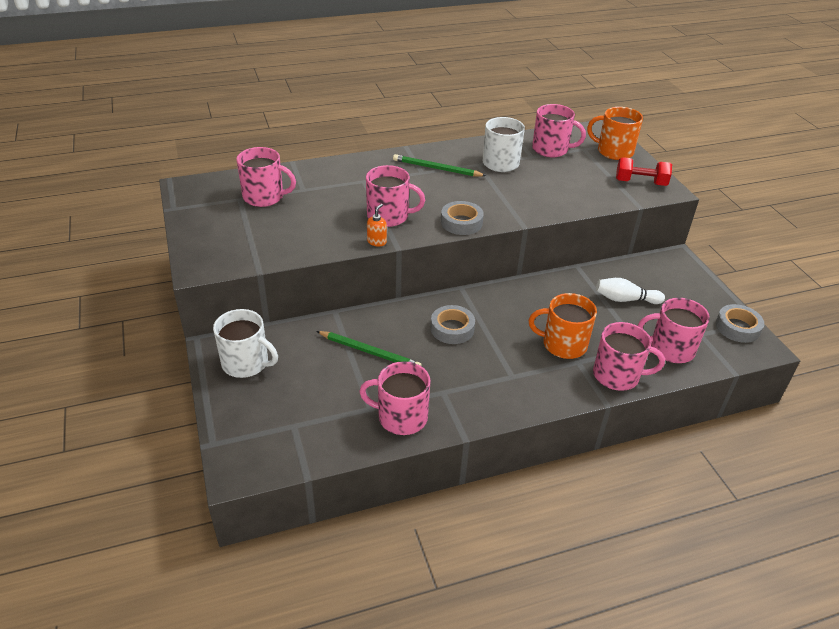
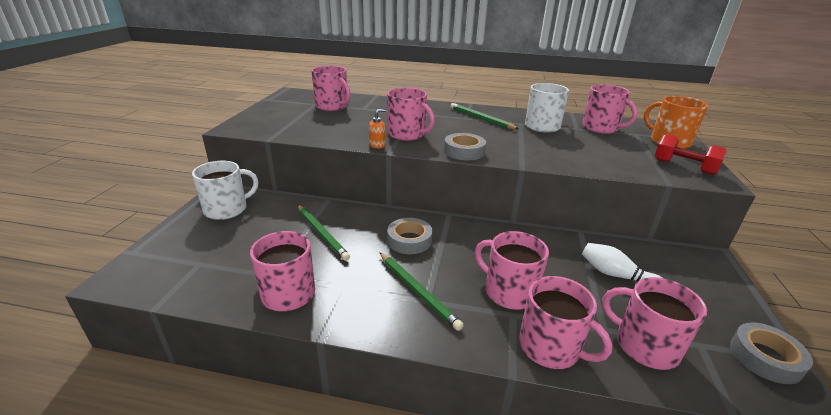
camera: 30 degrees right, 10 degrees down
(246, 363) = (227, 209): white mug -> white mug turned 90 degrees counterclockwise
(499, 372) = (417, 291): none -> green pencil
(563, 344) = (509, 291): orange mug -> pink mug

